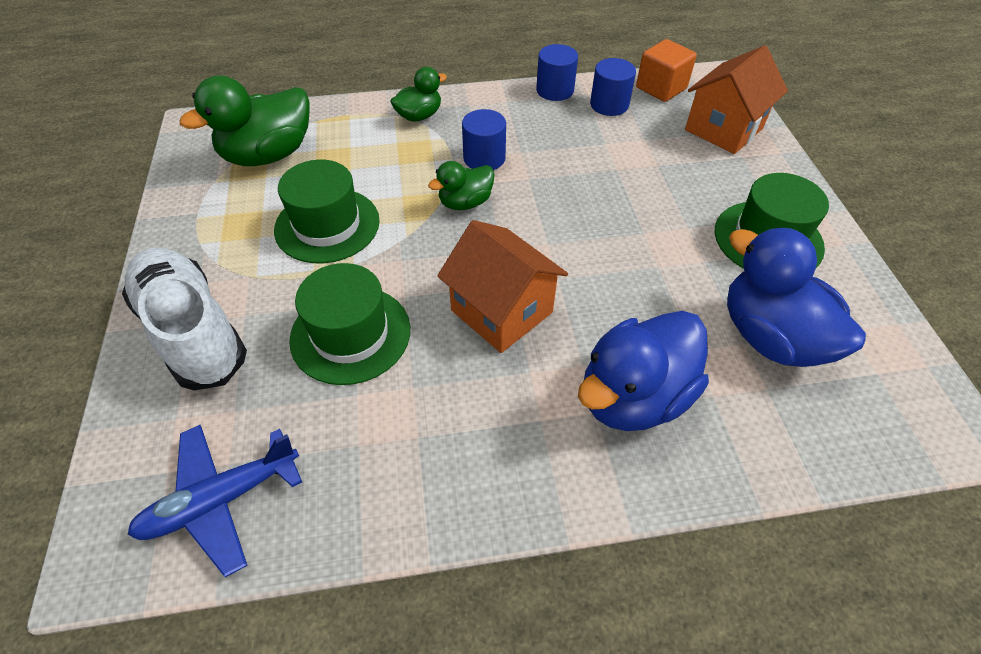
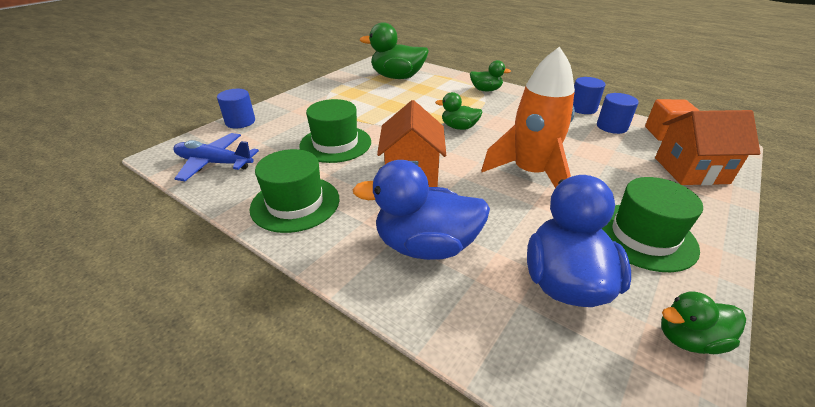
camera: 45 degrees right, 15 degrees down
(193, 331) = (286, 113): white shoe -> none
(327, 225) = (384, 107): green hat -> green hat (295, 203)
(484, 158) = (495, 117): blue cylinder -> blue cylinder (240, 122)
(611, 225) = (530, 173): none -> orange rocket
(882, 323) = (688, 339): none -> green duck

